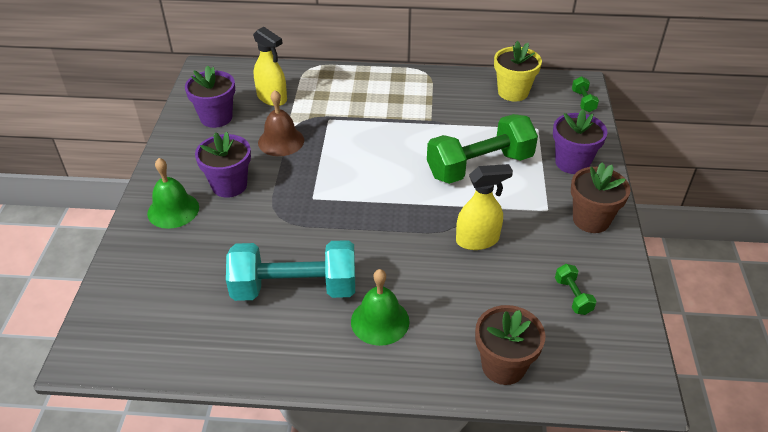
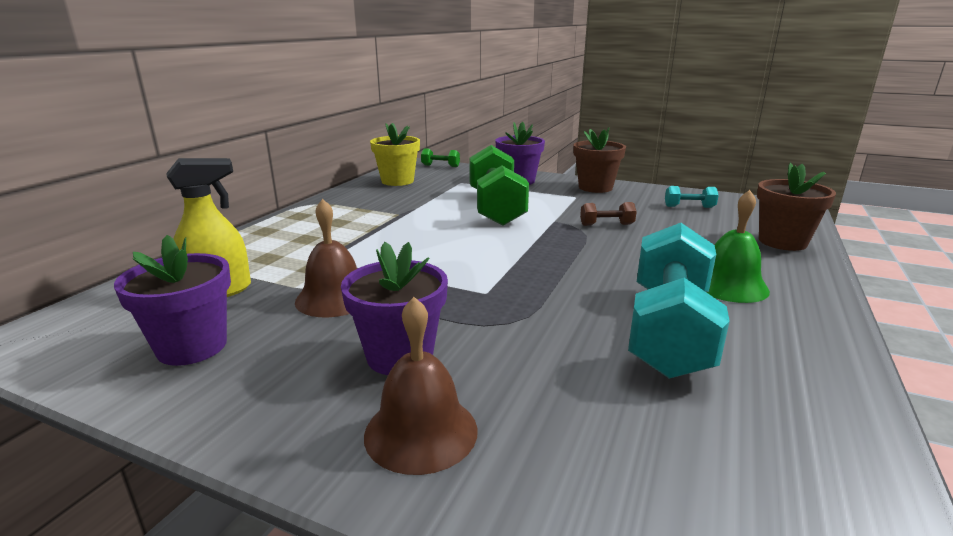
camera: 70 degrees left, 20 degrees down
(173, 210) = (421, 432): green bell -> brown bell
(477, 240) = (606, 225): yellow spray bottle -> brown dumbbell
(573, 296) = (689, 207): green dumbbell -> turquoise dumbbell

